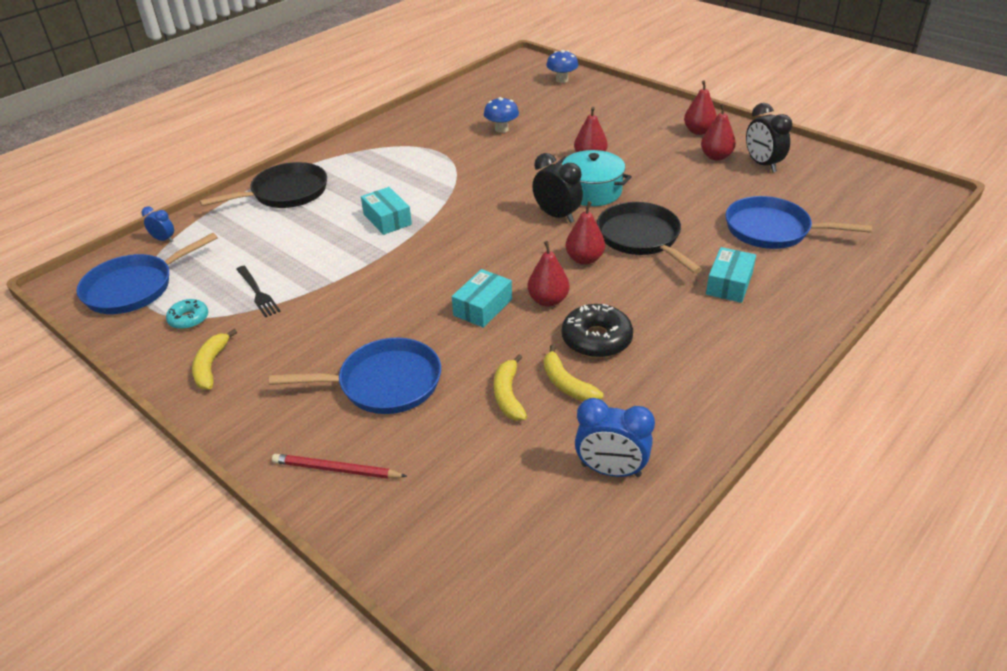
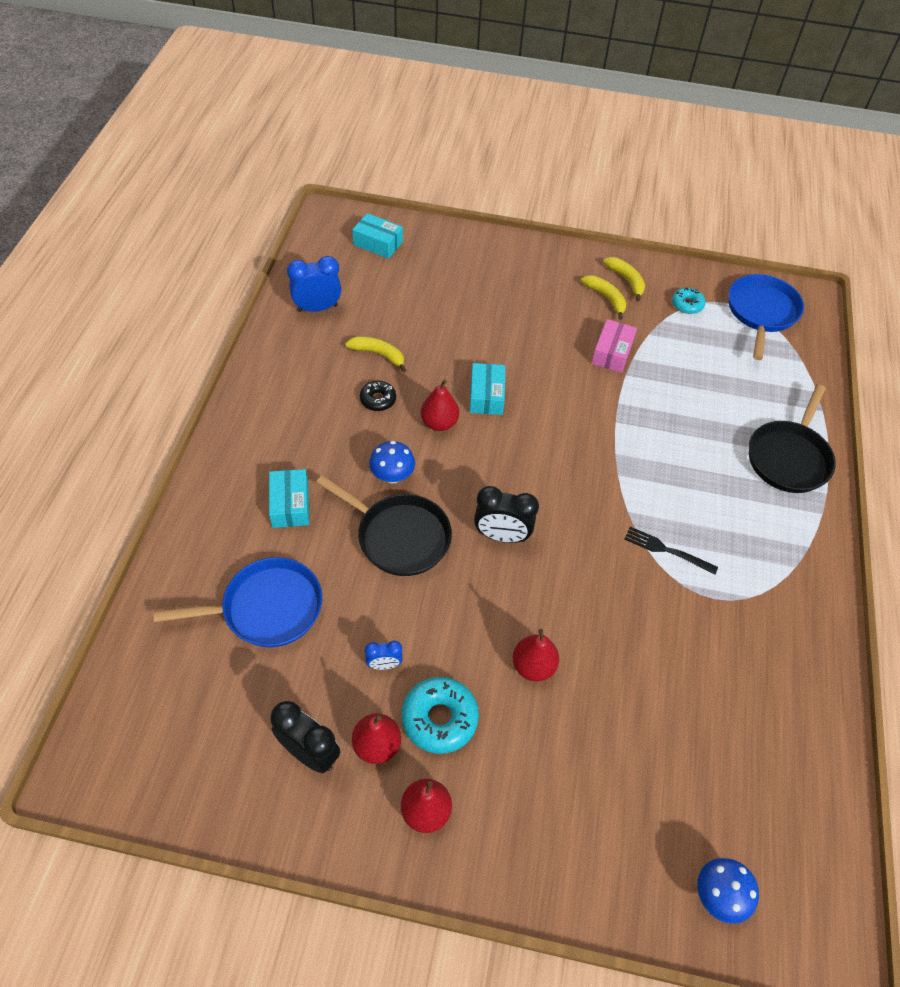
camera: 145 degrees right, 15 degrees up
(164, 240) = (809, 361): blue clock -> blue clock (384, 664)
(258, 293) = (668, 342): black fork -> black fork (666, 550)
(322, 302) = (612, 353): none -> pink box
(336, 470) = (479, 253): red pencil -> none
(384, 383) = (502, 310): blue pan -> none
(387, 219) = (657, 462): turquoise box -> turquoise box (378, 243)
(501, 129) = (687, 685): blue mushroom -> blue mushroom (392, 476)
(508, 395) = (413, 332): yellow banana -> yellow banana (606, 298)
(584, 259) = (437, 484): red pear -> none
(592, 191) = (491, 595): turquoise pot -> none
(596, 339) = (378, 399): black donut -> black donut, size x0.60
(668, 155) = (439, 718): none -> turquoise donut

